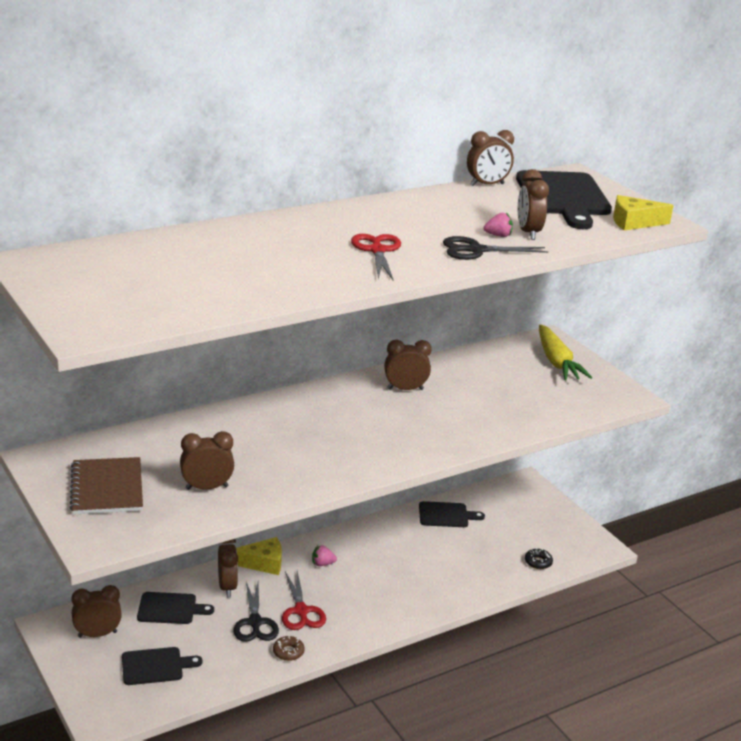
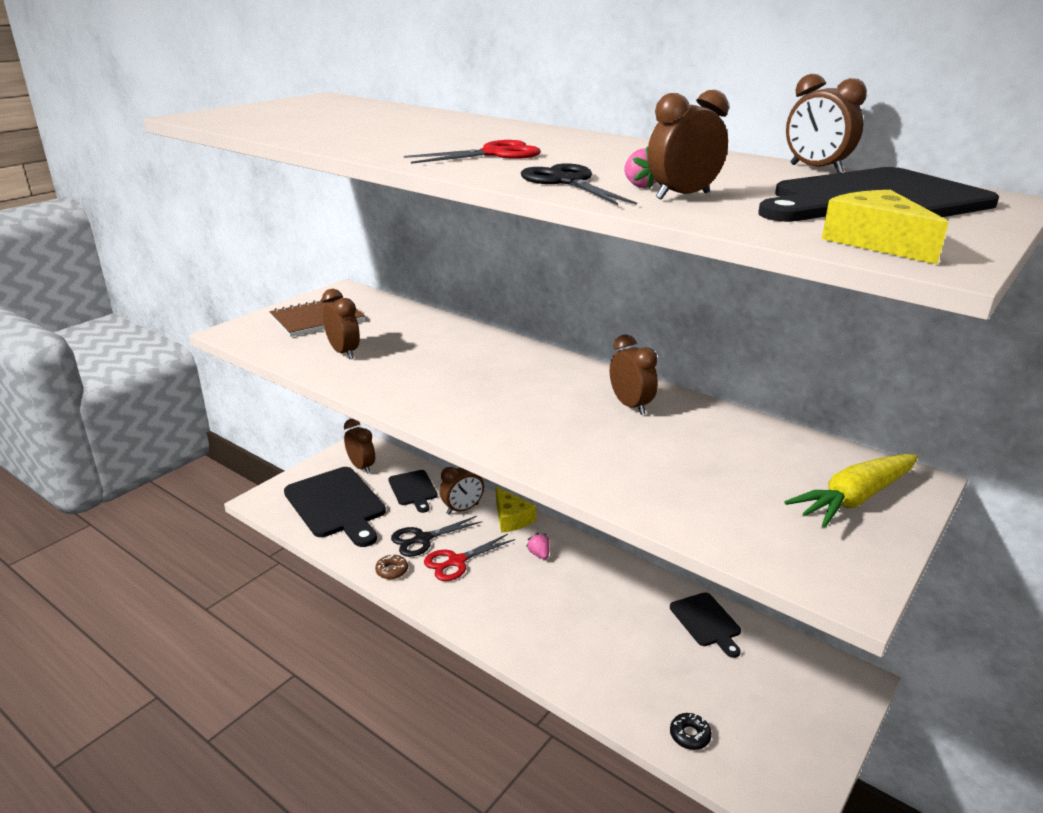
camera: 70 degrees right, 0 degrees up
(155, 666) = (336, 505): black cutting board -> black cutting board, size x1.85

